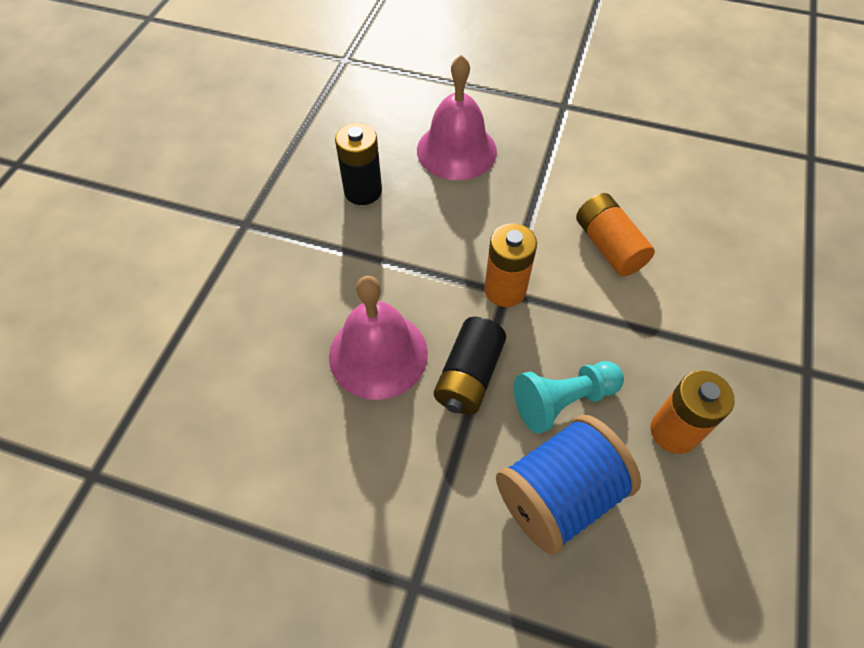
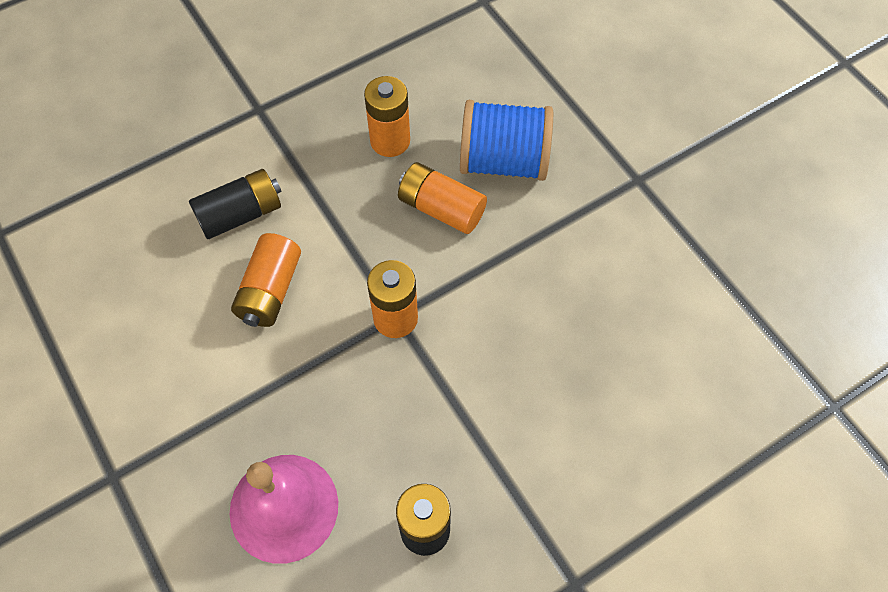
camera: 140 degrees left, 5 degrees up
(378, 354) = (546, 341): pink bell -> none
(469, 376) = (490, 273): black battery -> black battery (240, 214)
(563, 401) = (441, 208): turquoise pawn -> orange battery

